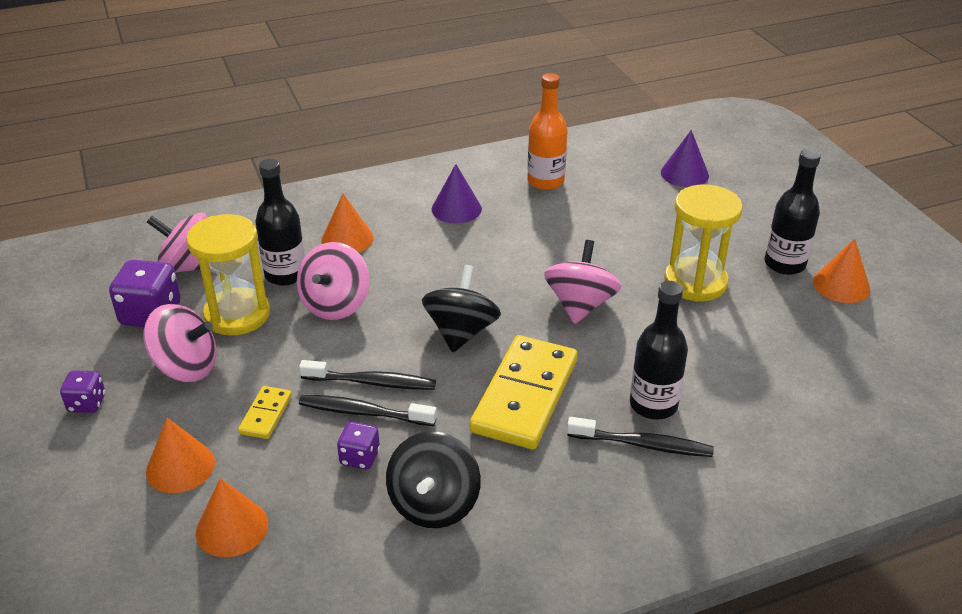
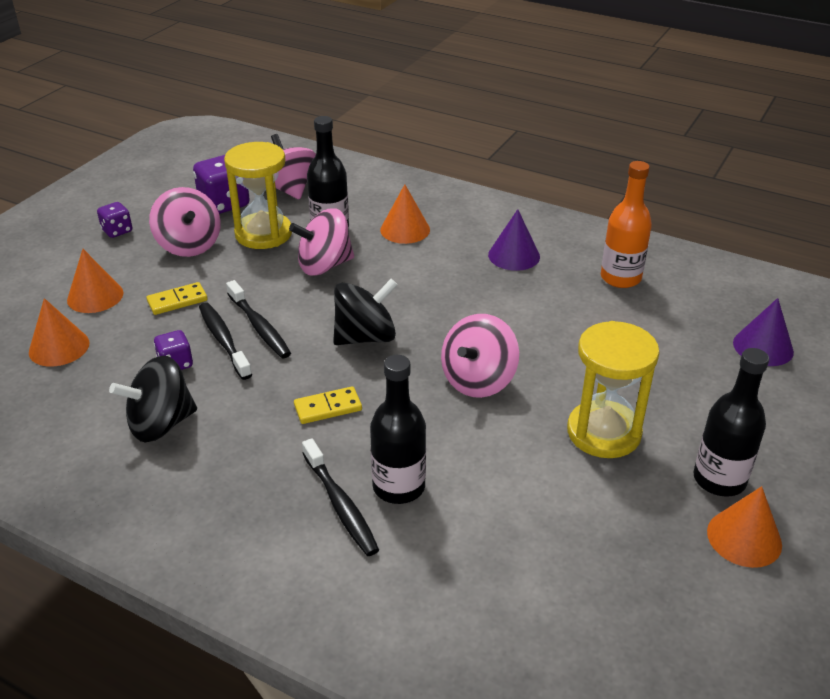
camera: 50 degrees right, 0 degrees up
(524, 396) = (328, 407): yellow domino -> yellow domino, size x0.46
(580, 305) = (478, 380): pink spinning top -> pink spinning top turned 150 degrees clockwise

